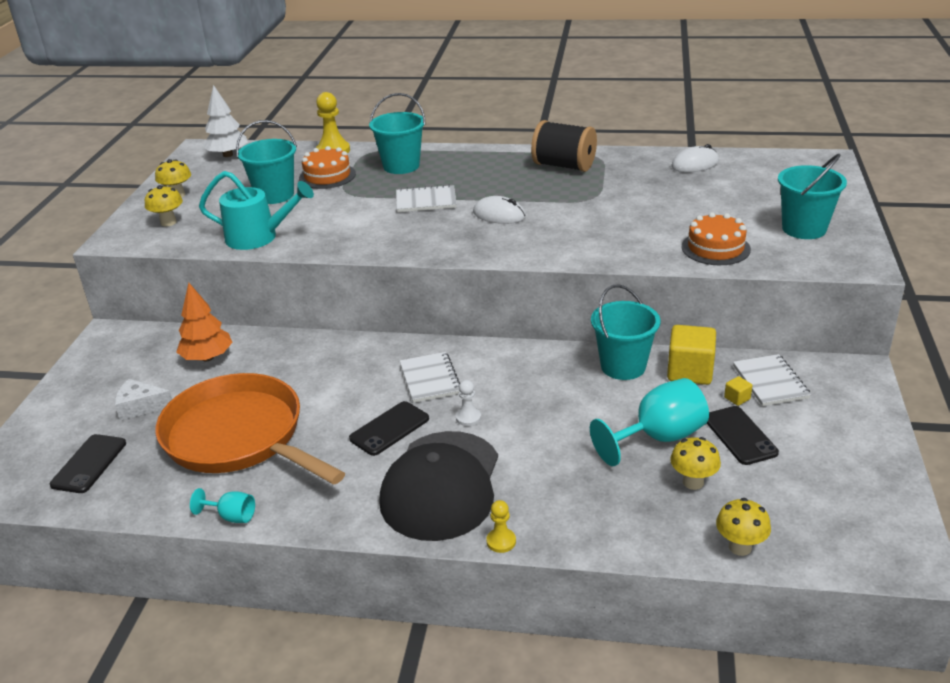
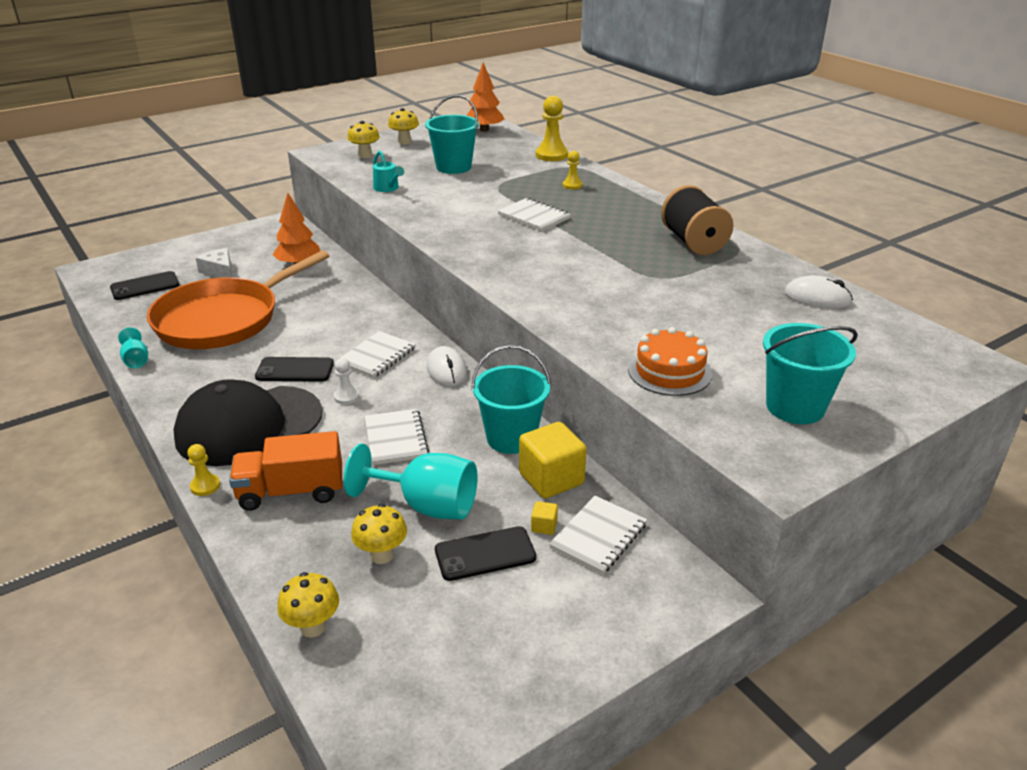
camera: 45 degrees right, 0 degrees up
(227, 155) = (484, 130): white tree -> orange tree
(239, 437) = (223, 319): orange pan -> orange pan turned 135 degrees counterclockwise
(259, 237) = (388, 188): turquoise watering can -> turquoise watering can, size x0.55
(327, 176) = (511, 170): orange cake -> none
(401, 166) = (572, 185): turquoise bucket -> yellow pawn
(499, 215) = (560, 252): white mouse -> white mouse (446, 370)
(558, 417) = (396, 439): none -> white notebook
(565, 496) = (291, 491): none -> orange truck
(739, 435) = (485, 554): black phone -> black phone turned 45 degrees clockwise

